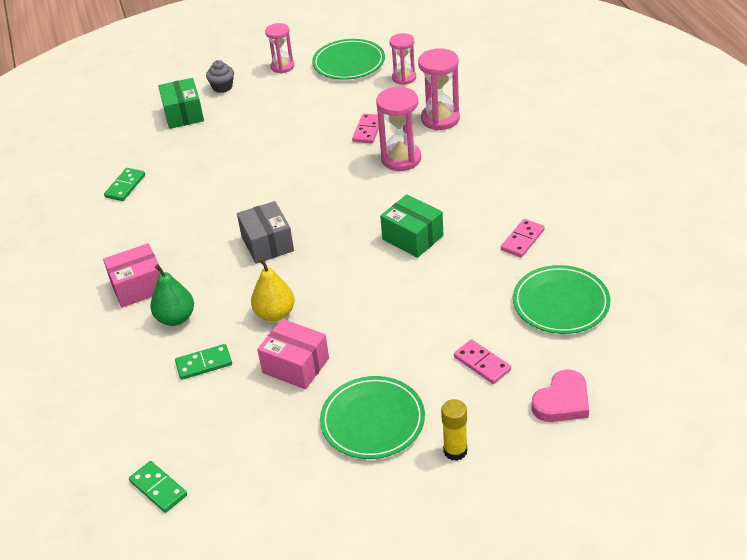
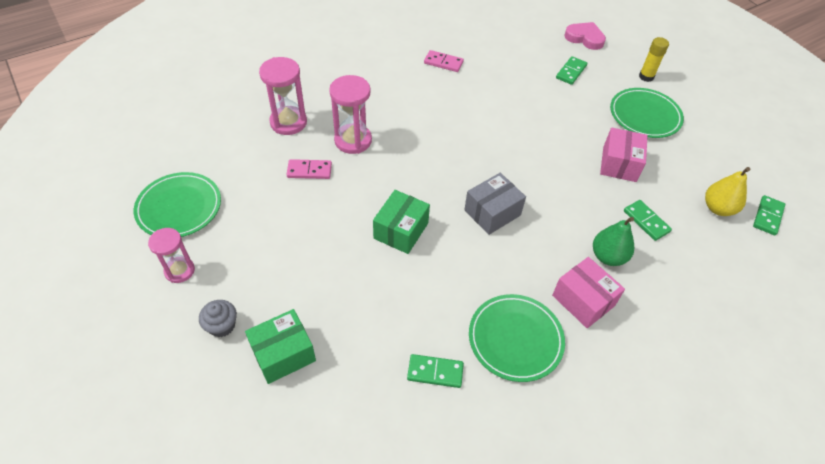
camera: 110 degrees left, 10 degrees up
(275, 314) = (573, 188): yellow pear -> yellow pear (718, 208)
(404, 78) = (214, 157): pink hourglass -> none
(412, 237) = (457, 120): green box -> green box (401, 230)
(482, 363) = (571, 72): pink domino -> green domino
(560, 303) = (501, 42): green plate -> green plate (515, 339)

